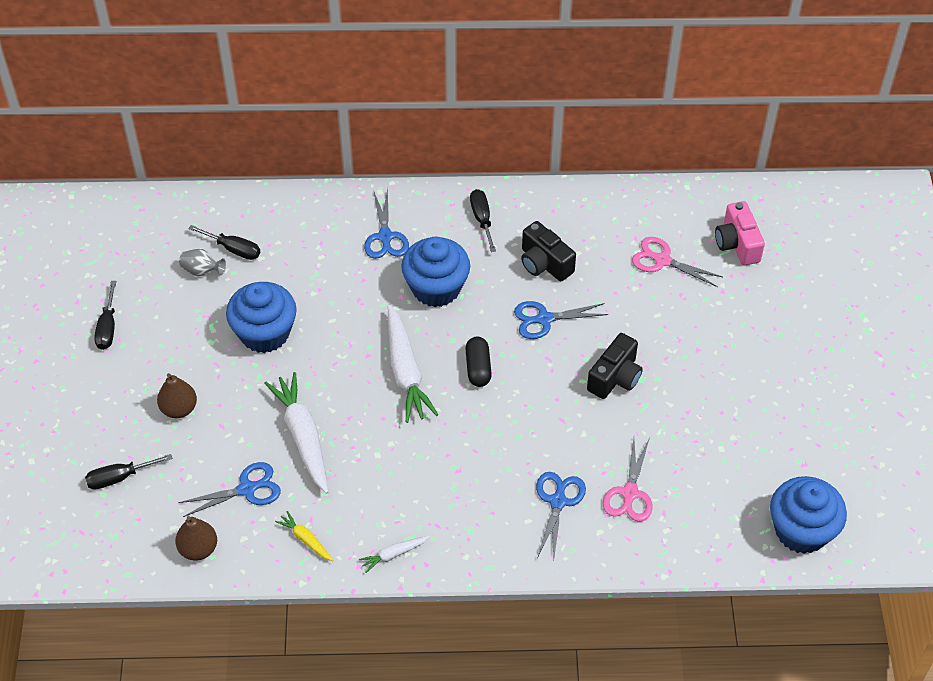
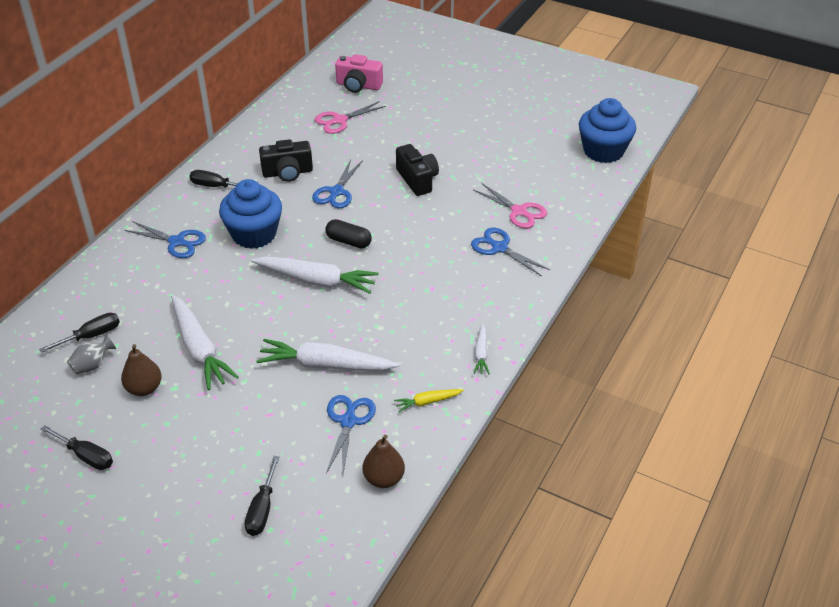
camera: 60 degrees left, 10 degrees down
(179, 409) = (225, 437): brown pear -> brown pear (144, 388)
(264, 333) = (199, 349): blue cupcake -> white carrot

